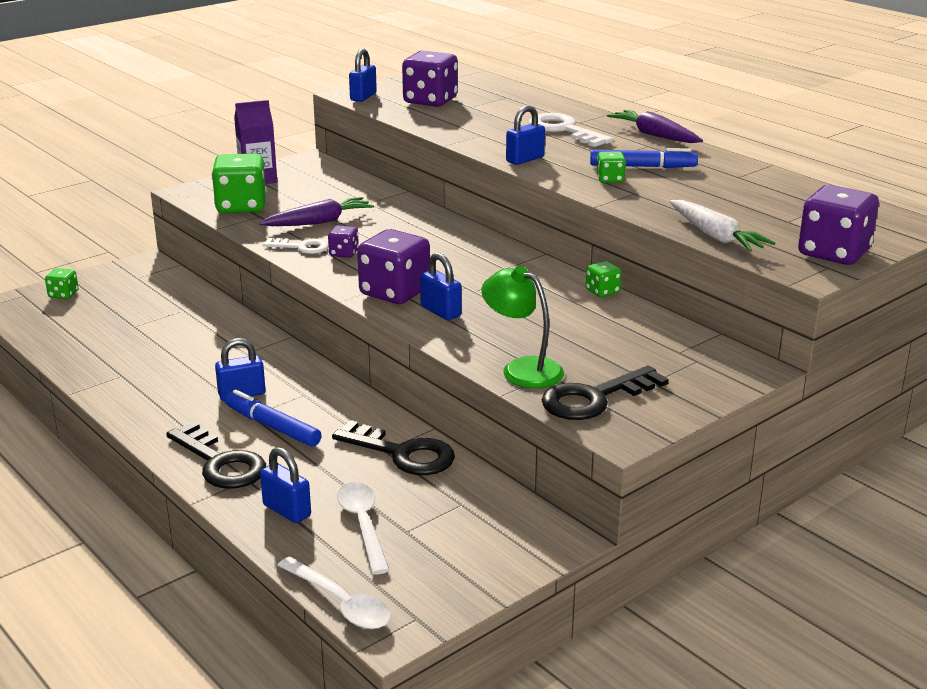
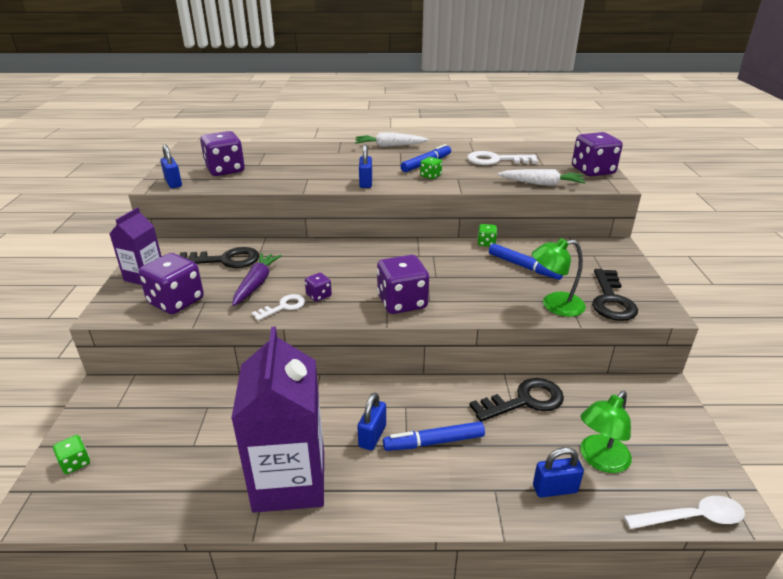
camera: 50 degrees left, 5 degrees up
(143, 381) = (289, 480): none -> purple carton
(220, 463) = (459, 493): black key -> black key (225, 260)
(241, 206) = (176, 301): green dice -> purple dice
(363, 525) = (600, 460): white spoon -> green lamp
(440, 311) = (449, 298): blue padlock -> none
(564, 130) = (342, 159): white key -> white key (496, 160)
(583, 328) = (523, 267): none -> blue marker
(654, 135) = (389, 146): purple carrot -> white carrot

